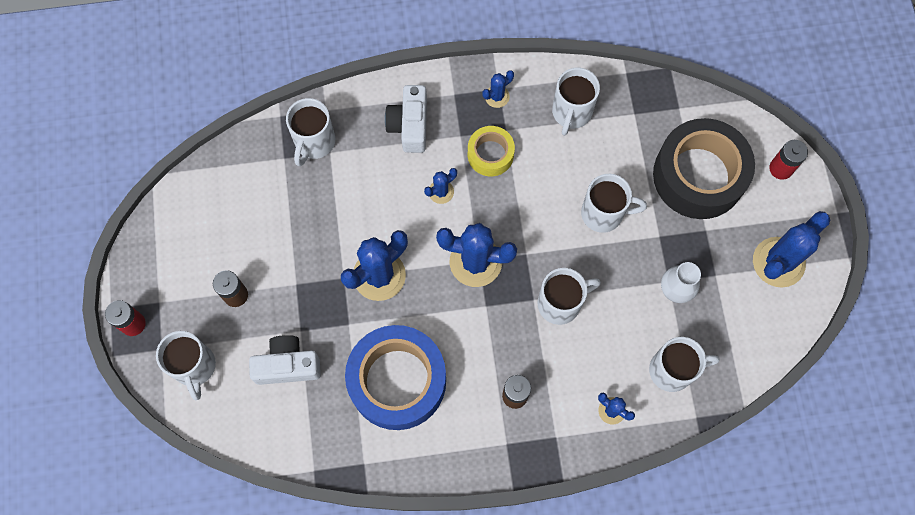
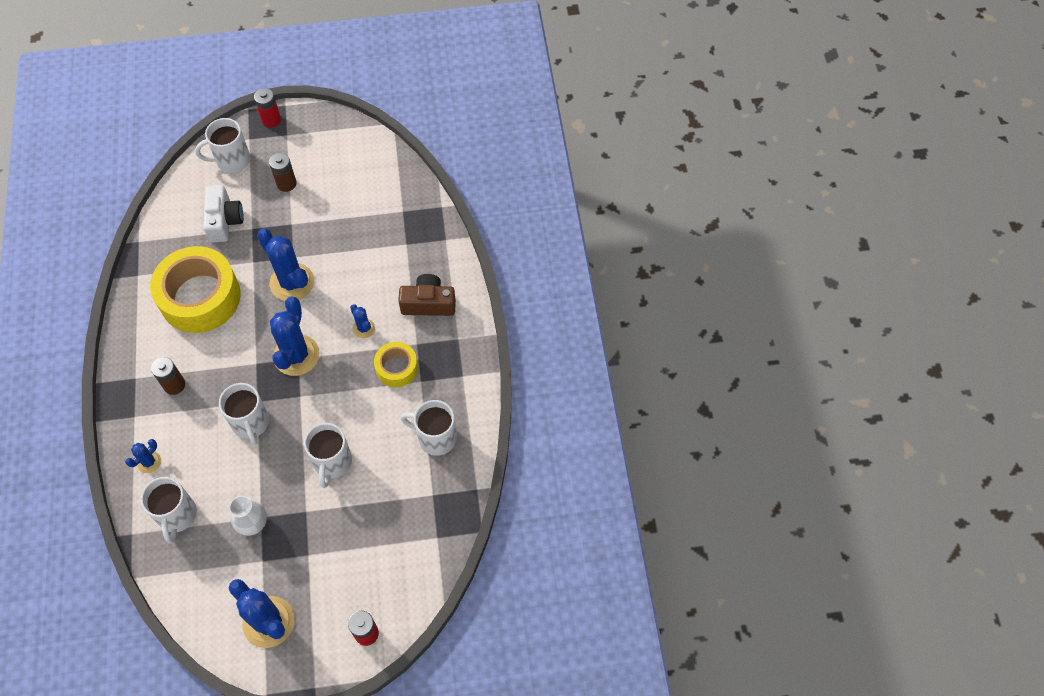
camera: 90 degrees right, 10 degrees down
(314, 142) = (415, 232): white mug -> none
(397, 381) = (200, 297): blue tape -> yellow tape
(409, 125) = (428, 303): white camera -> brown camera
(497, 96) = (454, 374): blue cactus -> none
(698, 175) = (364, 551): black tape -> none

